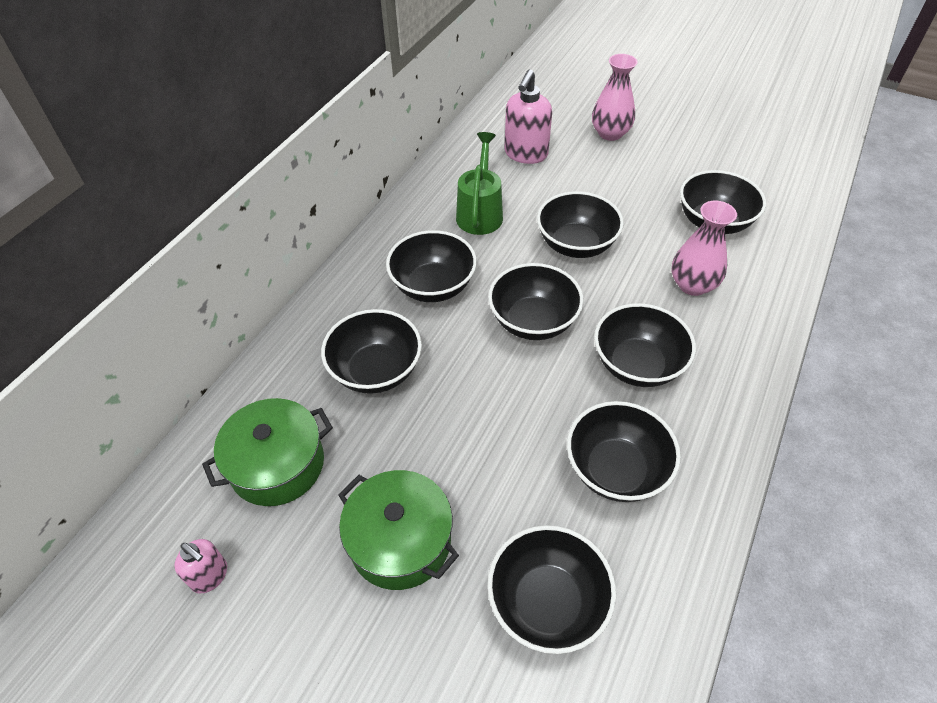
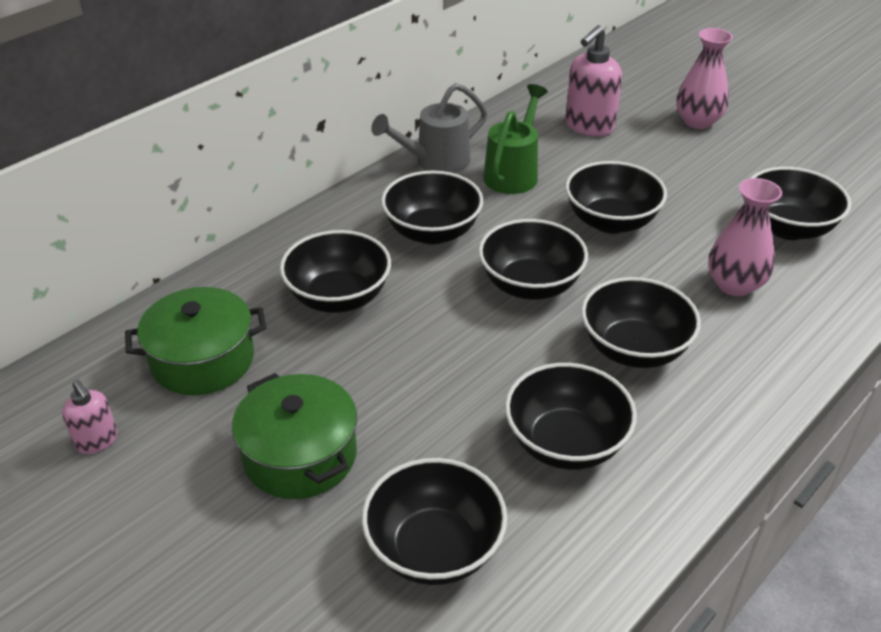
camera: 15 degrees right, 10 degrees down
(410, 214) = (435, 162): none -> grey watering can

